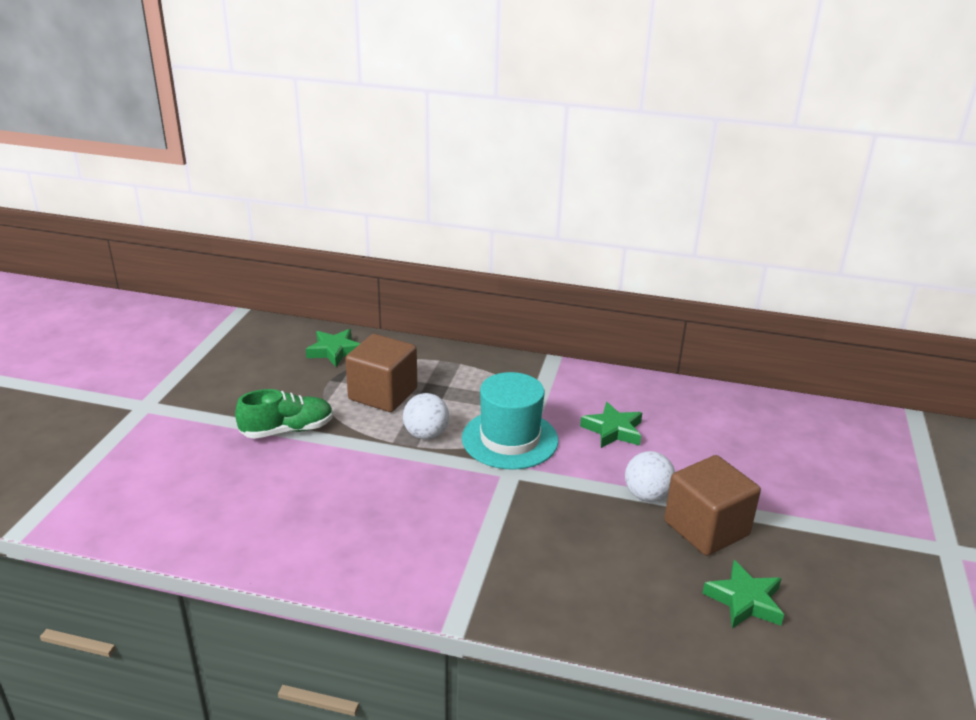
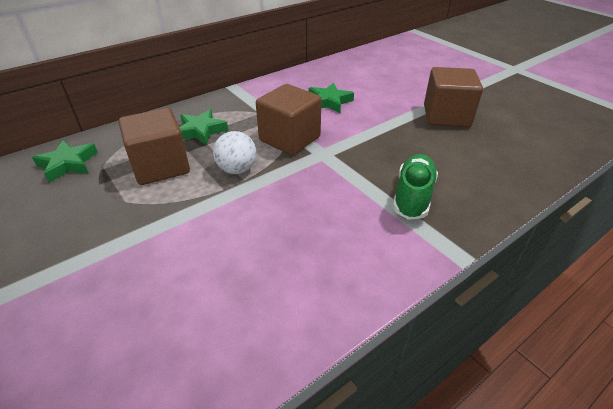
camera: 50 degrees left, 10 degrees up
(287, 430) = (125, 239): green shoe -> green shoe (413, 196)
(510, 439) = (289, 139): turquoise hat -> brown cube
(647, 495) = (400, 119): white ball -> none
(745, 601) = (515, 133): green star -> green star (201, 131)

